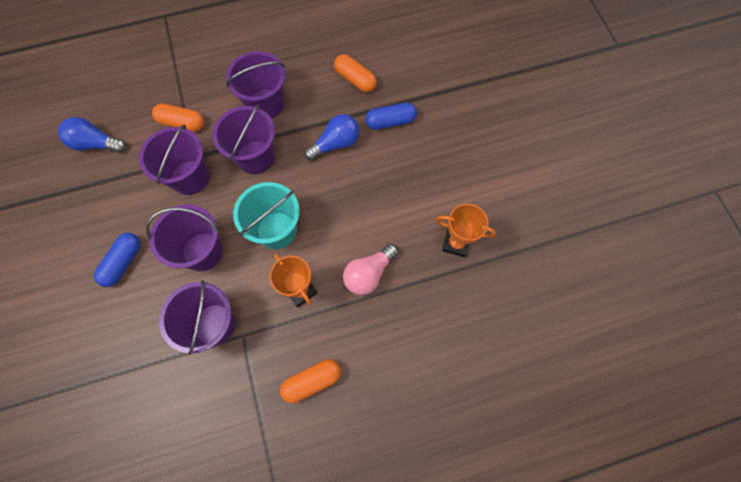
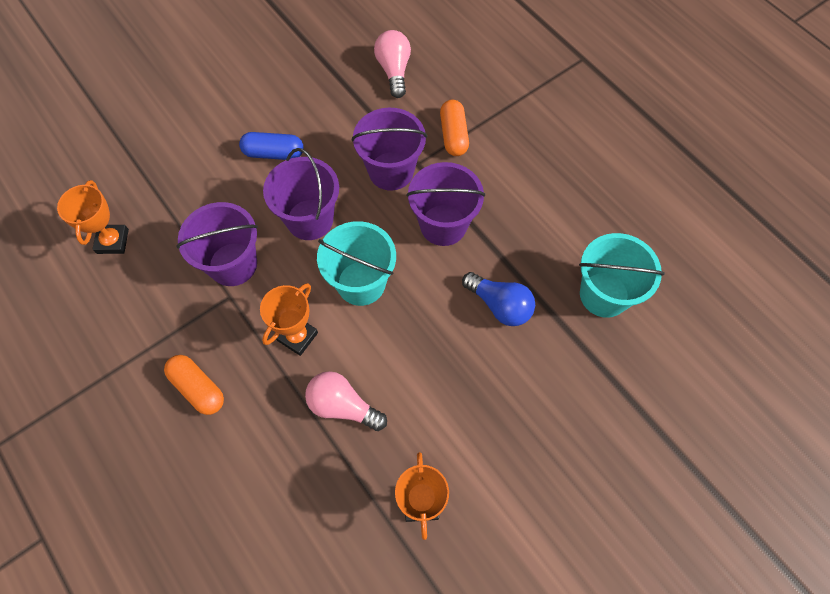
camera: 70 degrees right, 5 degrees down
(96, 144) = (394, 71): blue light bulb -> pink light bulb
(139, 428) = (112, 241): none -> orange trophy
(266, 104) = (517, 208): purple bucket -> none
(355, 79) = (604, 294): orange capsule -> turquoise bucket
(390, 122) = (562, 360): blue capsule -> none

